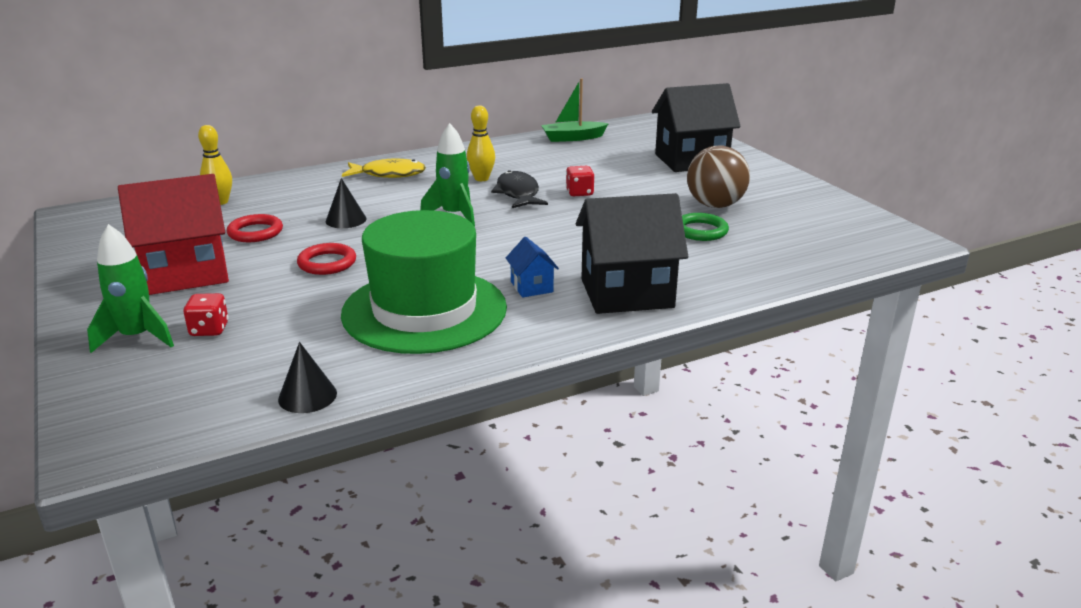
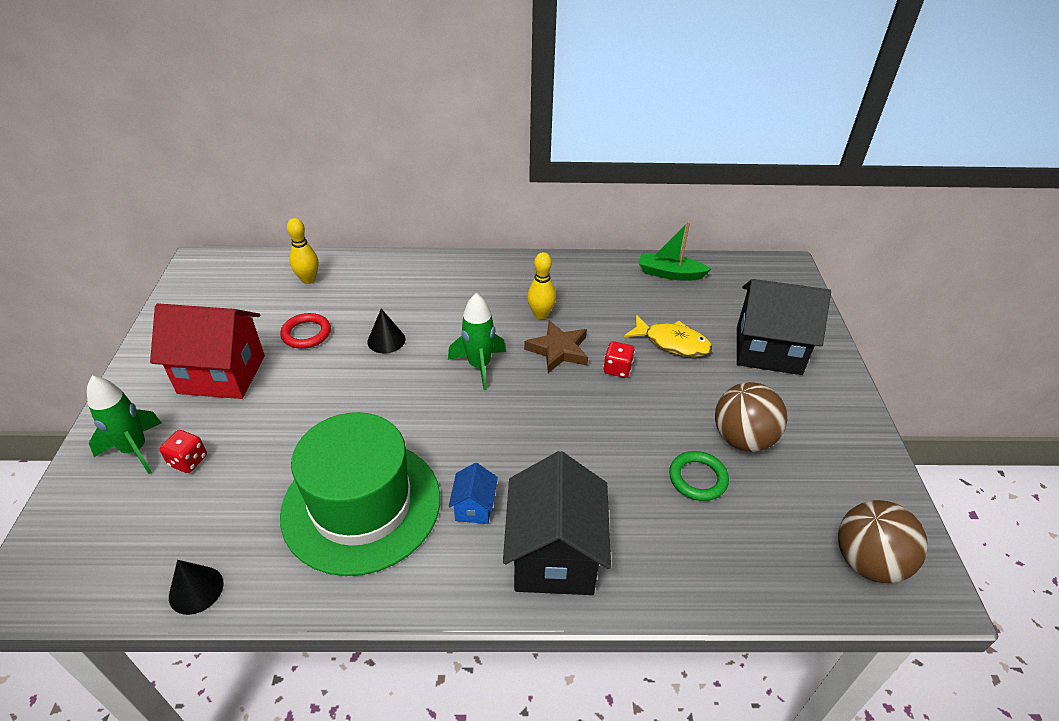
camera: 25 degrees right, 15 degrees up
(327, 263) = (331, 400): red ring -> none
(389, 174) = (465, 282): yellow fish -> yellow fish (672, 343)
(518, 193) = (558, 350): black fish -> brown star
(627, 293) = (554, 555): black house -> black house turned 75 degrees clockwise
(859, 239) = (867, 562): none -> brown ball

